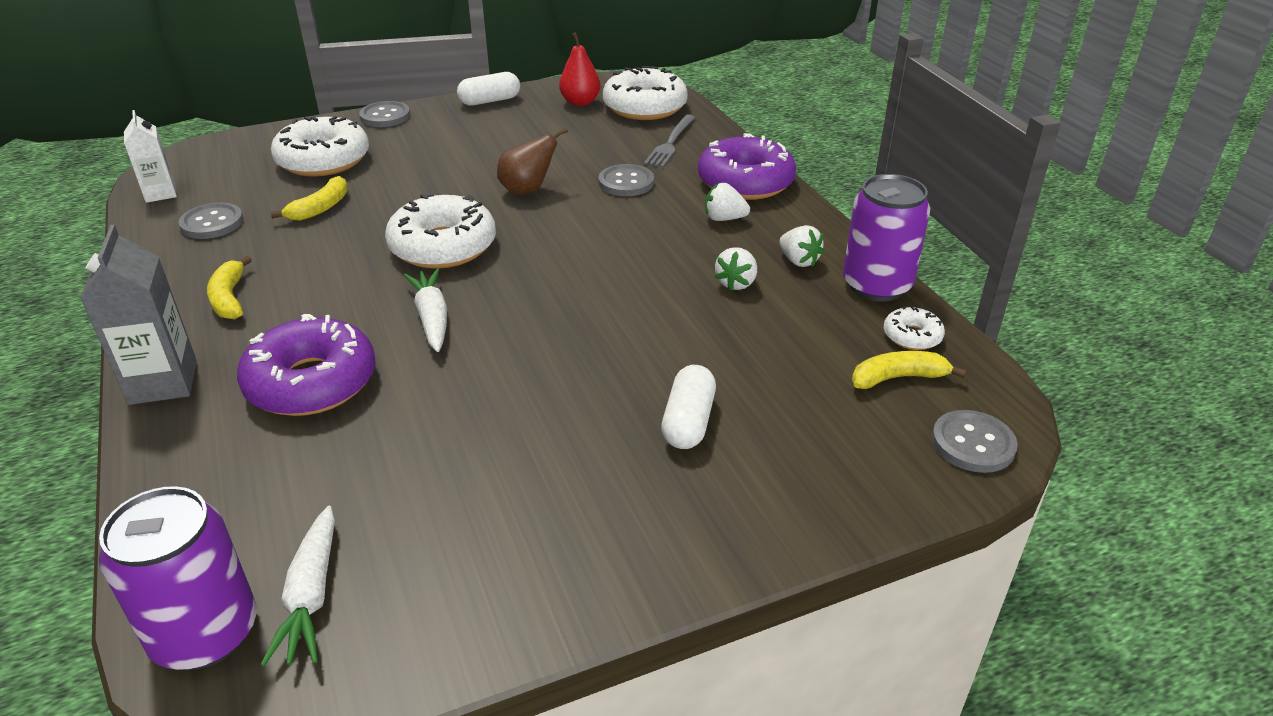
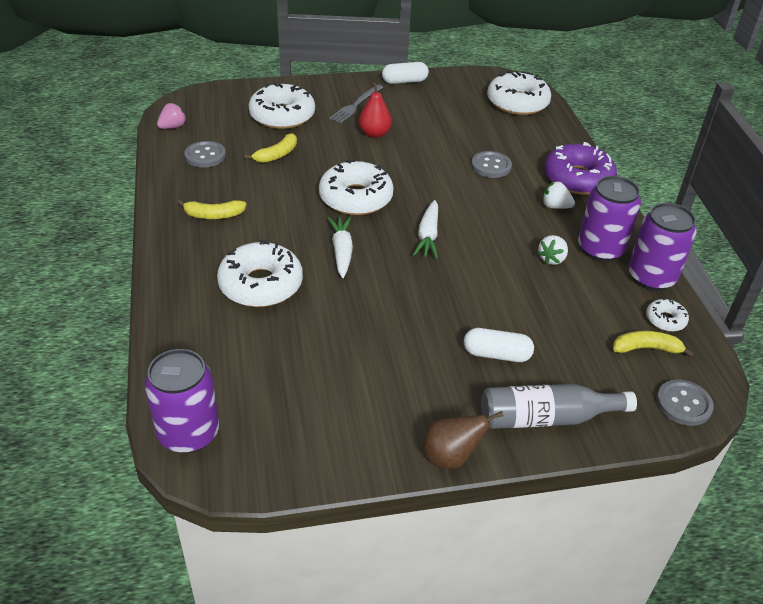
camera: 10 degrees right, 5 degrees up
(160, 193) = (173, 127): white carton -> pink strawberry
(163, 383) = (170, 269): grey carton -> none
(229, 298) = (213, 215): yellow banana -> yellow banana turned 90 degrees counterclockwise
(311, 382) = (261, 284): purple donut -> white donut
(311, 596) = (249, 423): white carrot -> white carrot (428, 236)
(385, 116) = (328, 84): grey button -> none
(528, 190) = (420, 162): brown pear -> brown pear (451, 457)
(580, 102) = (470, 92): red pear -> red pear (374, 134)
(670, 143) = (530, 137): grey fork -> grey fork (356, 105)
(688, 422) = (496, 354): white capsule -> white capsule turned 75 degrees clockwise
(784, 500) = (547, 418): none -> grey bottle
(798, 261) = (600, 249): white strawberry -> purple can

